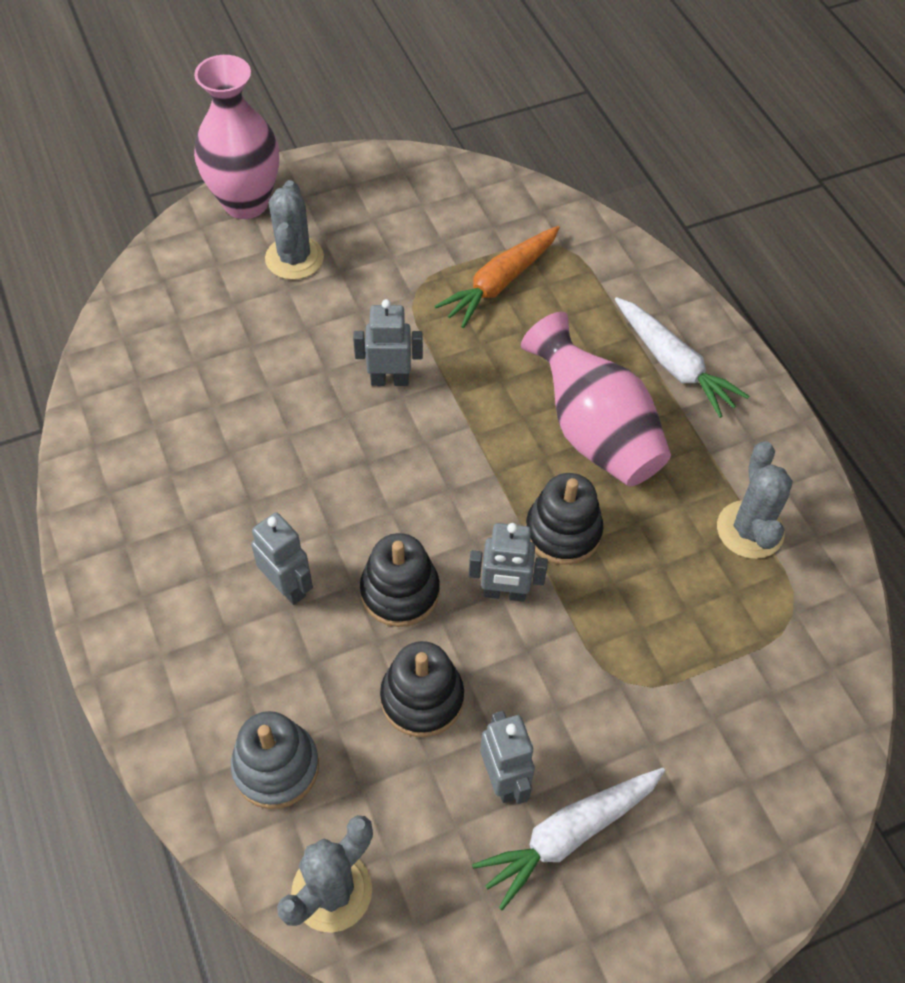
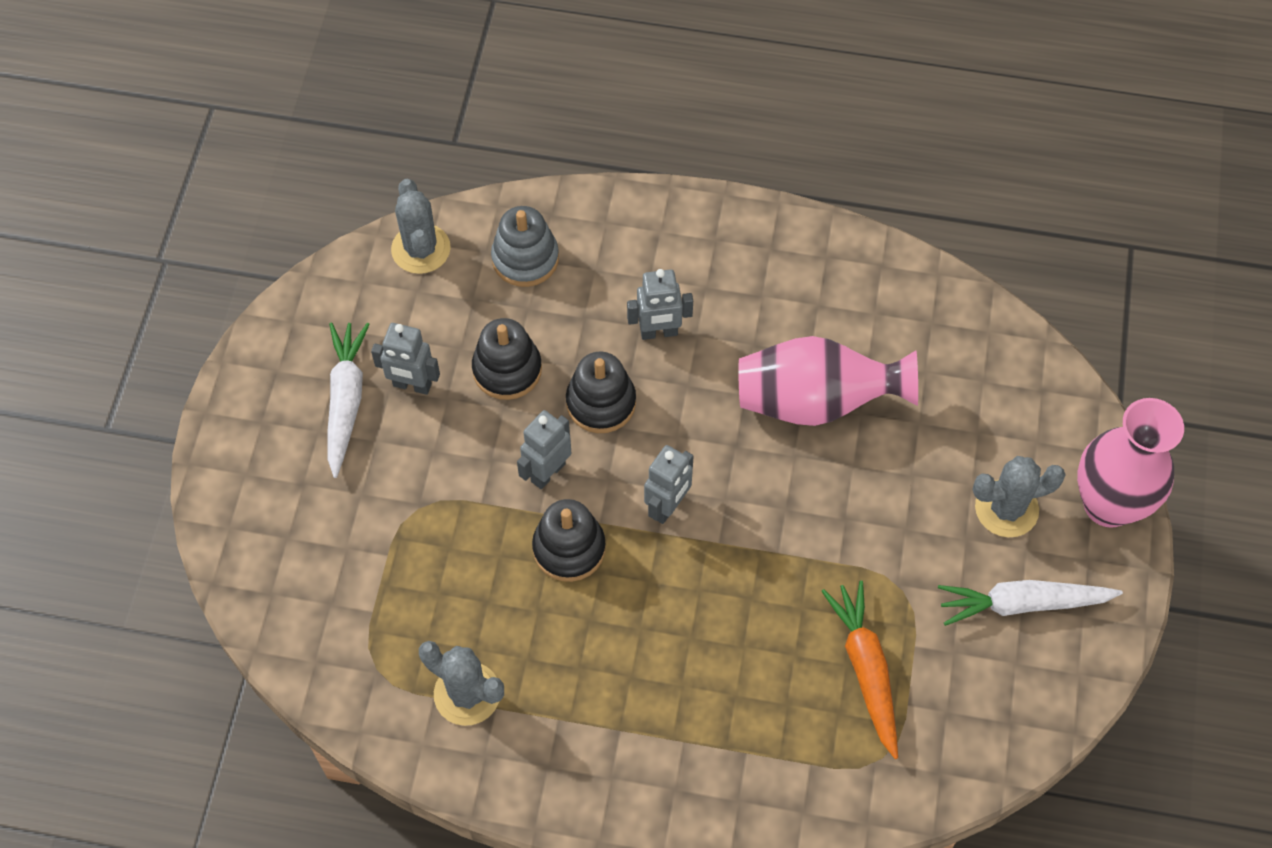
camera: 125 degrees right, 5 degrees up
(294, 258) = (1006, 509): grey cactus -> grey cactus turned 45 degrees counterclockwise
(389, 380) = (810, 509): grey robot -> grey robot (668, 507)
(594, 431) = (646, 638): pink vase -> pink vase (816, 401)
(674, 364) = (670, 759): white carrot -> white carrot (1022, 604)

